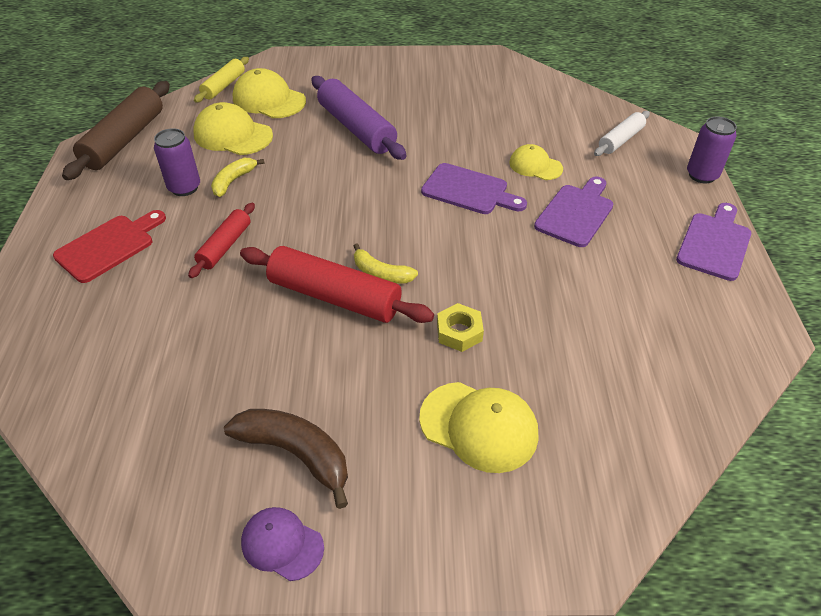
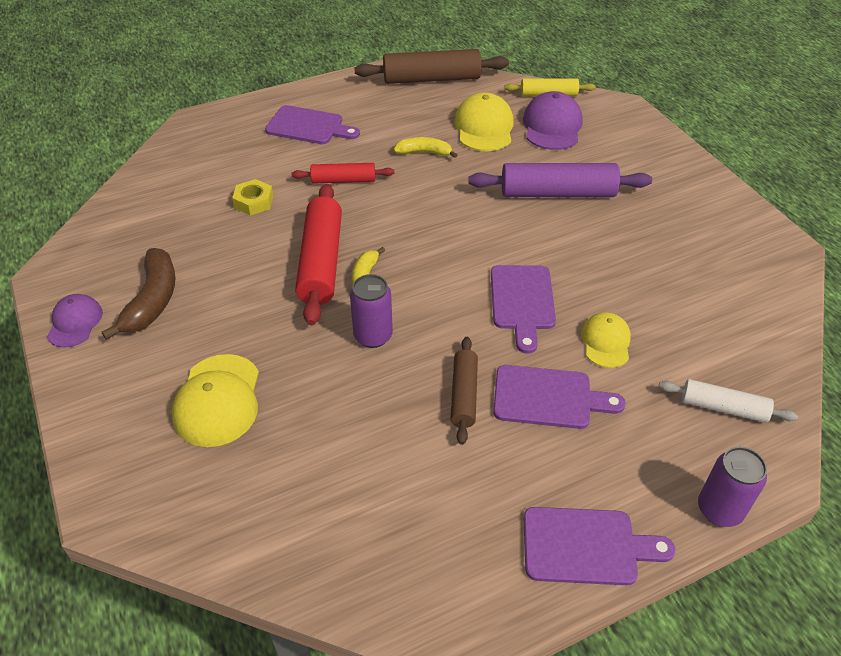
camera: 65 degrees right, 0 degrees up
(109, 246) = (308, 126): red cutting board -> purple cutting board
(184, 187) = (397, 132): purple can -> purple can (373, 336)
(269, 100) = (552, 126): yellow cap -> purple cap
(357, 128) = (557, 193): purple rolling pin -> purple rolling pin turned 60 degrees clockwise
(459, 332) = (320, 354): yellow nut -> yellow nut (254, 202)
(552, 256) = (463, 395): none -> brown rolling pin

